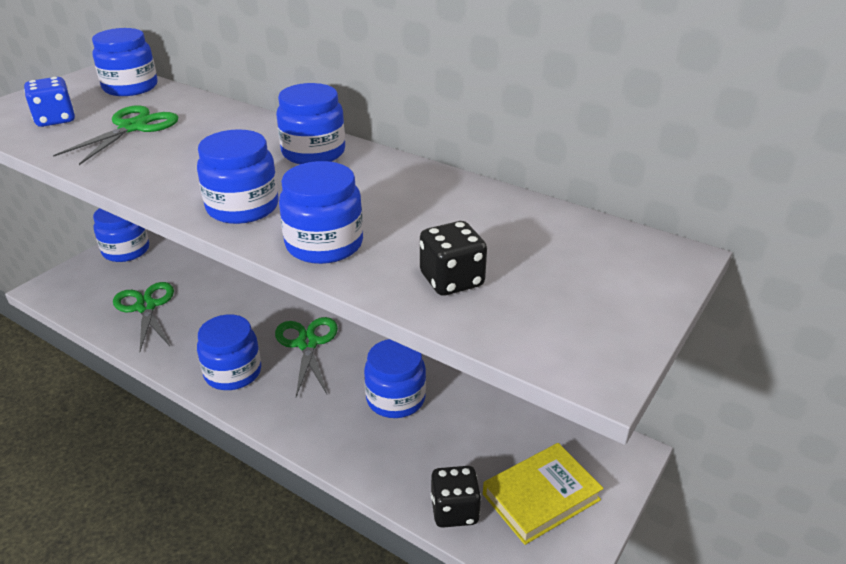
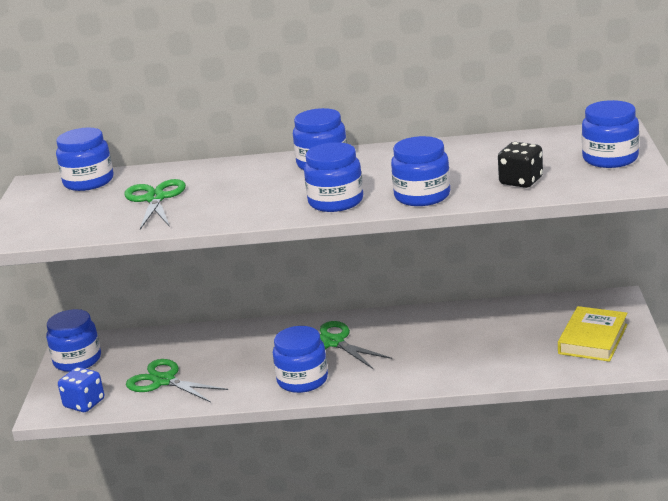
camera: 30 degrees left, 10 degrees down
(55, 119) = (78, 217): blue dice -> blue dice (84, 403)
(395, 398) = (441, 340): blue jar -> blue jar (610, 158)
(454, 510) = (551, 368): black dice -> none

